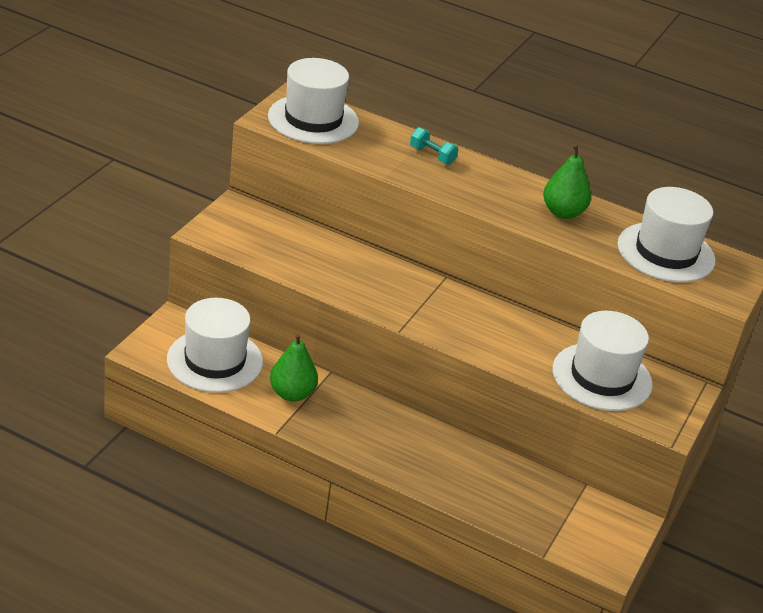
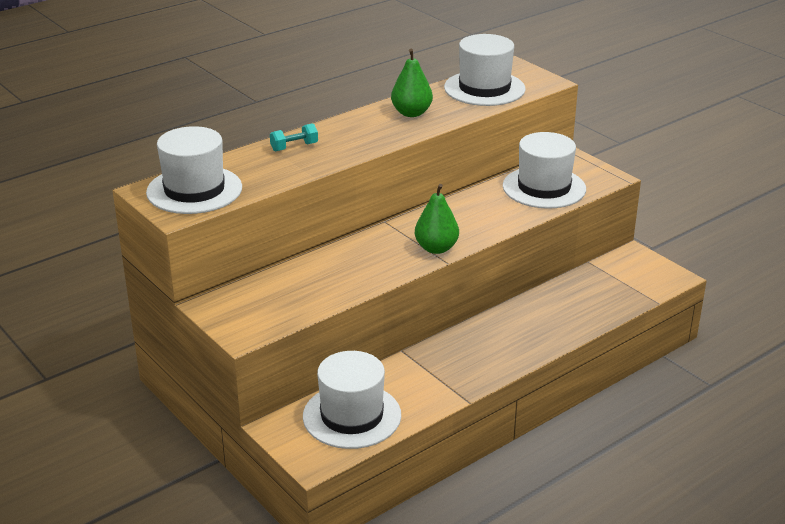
camera: 60 degrees left, 5 degrees down
(292, 394) = (421, 380): green pear -> green pear (436, 248)

